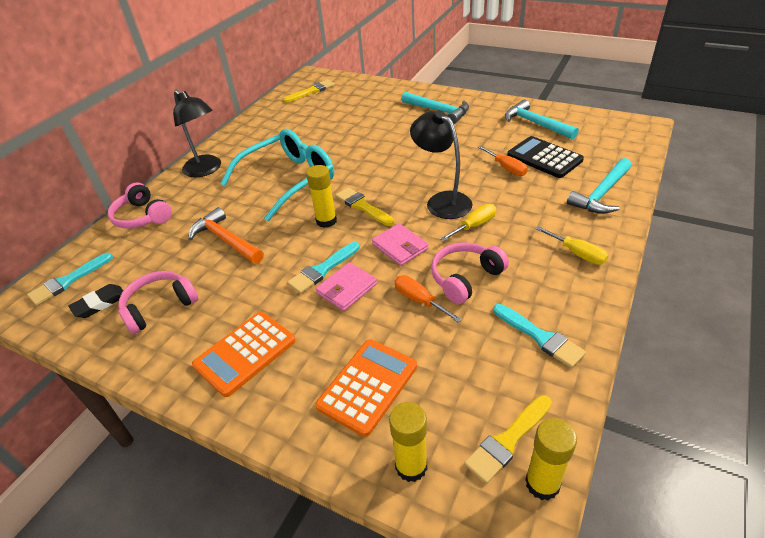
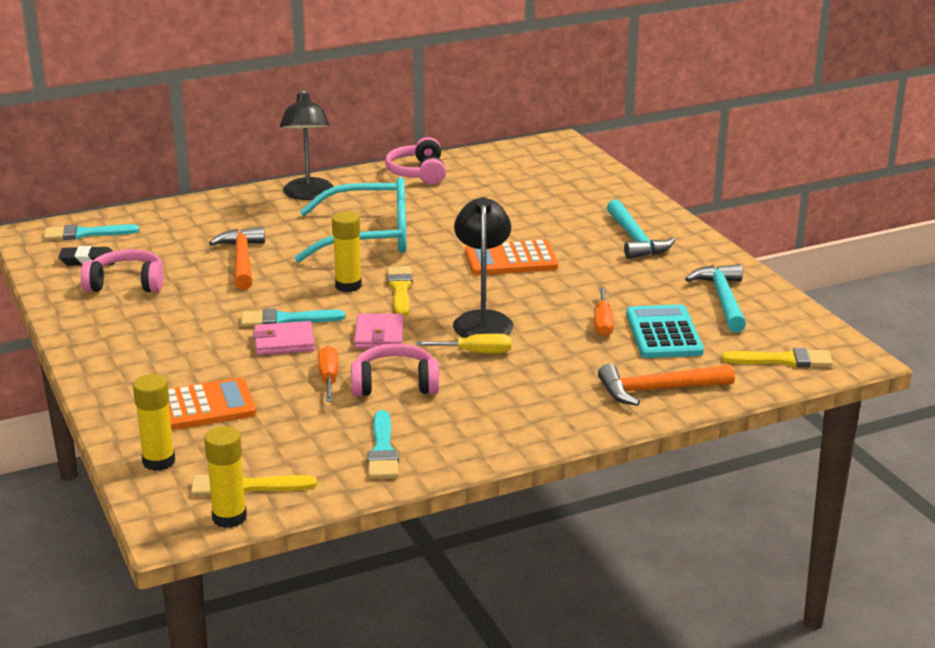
camera: 35 degrees right, 15 degrees down
(142, 216) = (201, 210): pink headphones -> pink headphones (418, 173)
(245, 353) = (145, 343): orange calculator -> orange calculator (511, 260)
(311, 91) = (530, 160): yellow brush -> yellow brush (783, 360)
(544, 158) = (663, 333): black calculator -> turquoise calculator
(577, 254) = (531, 419): yellow screwdriver -> none
(601, 194) = (657, 390): turquoise hammer -> orange hammer

